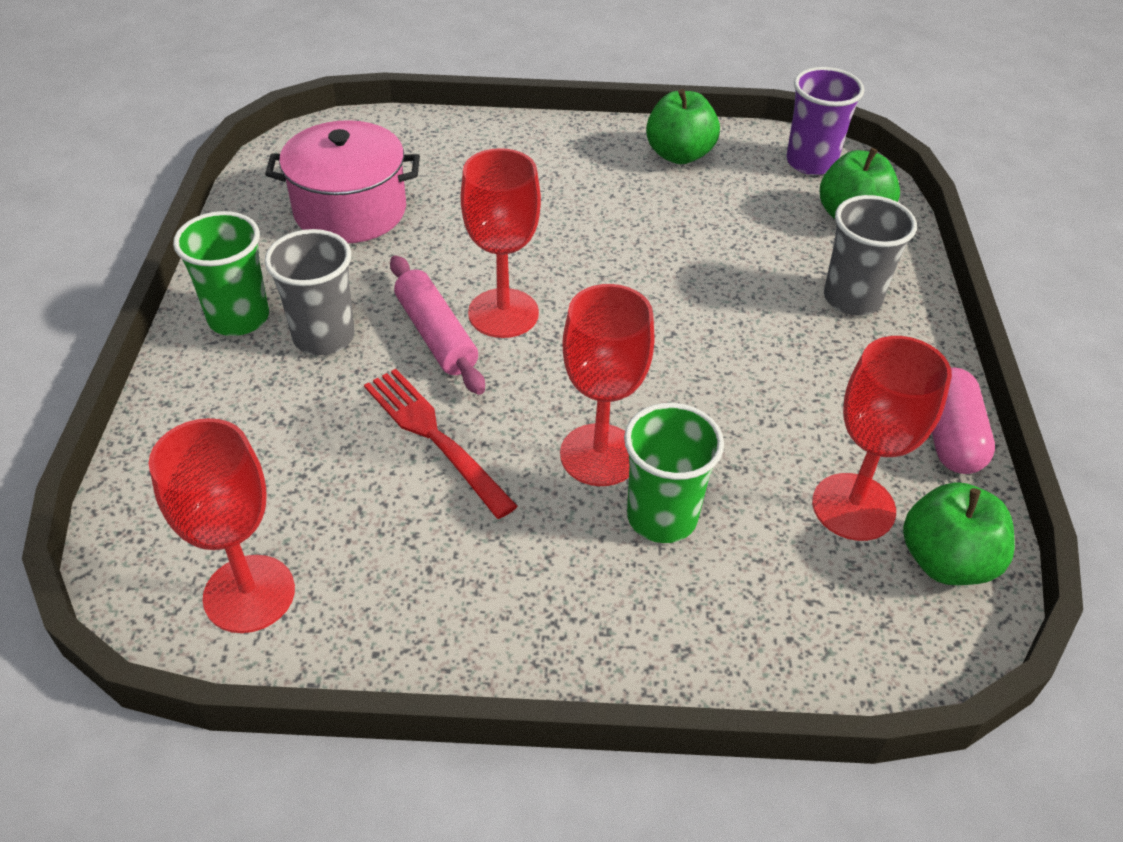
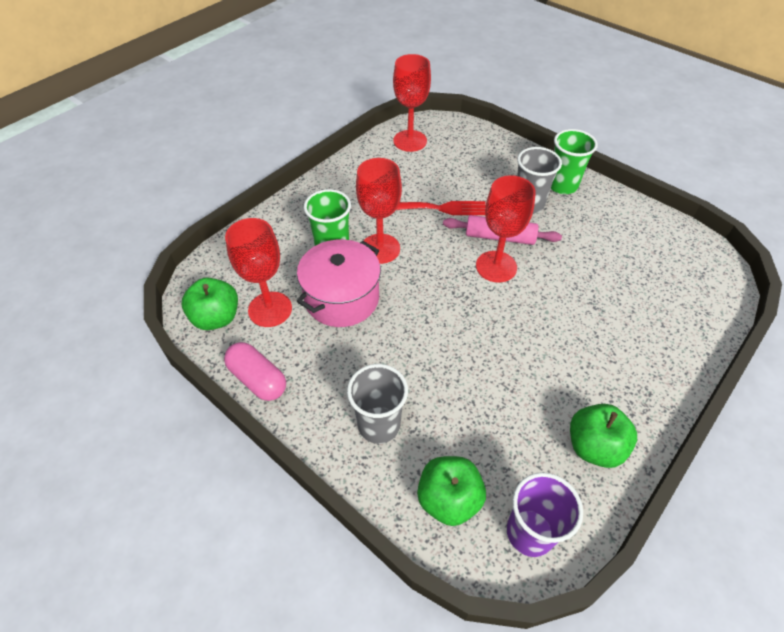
camera: 130 degrees right, 5 degrees up
(350, 210) = (628, 252): pink pot -> pink pot (342, 298)

